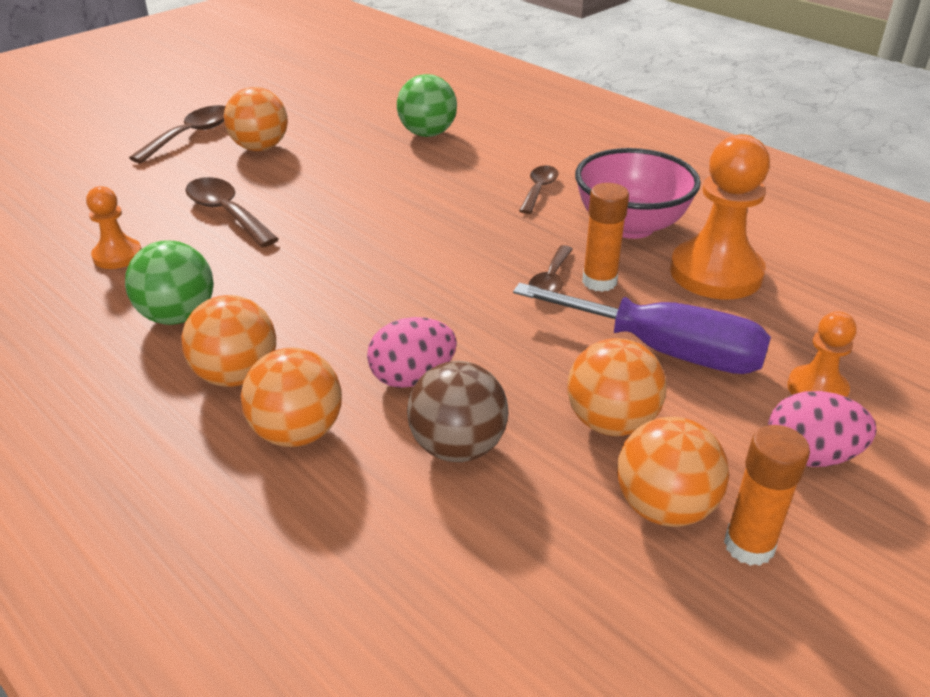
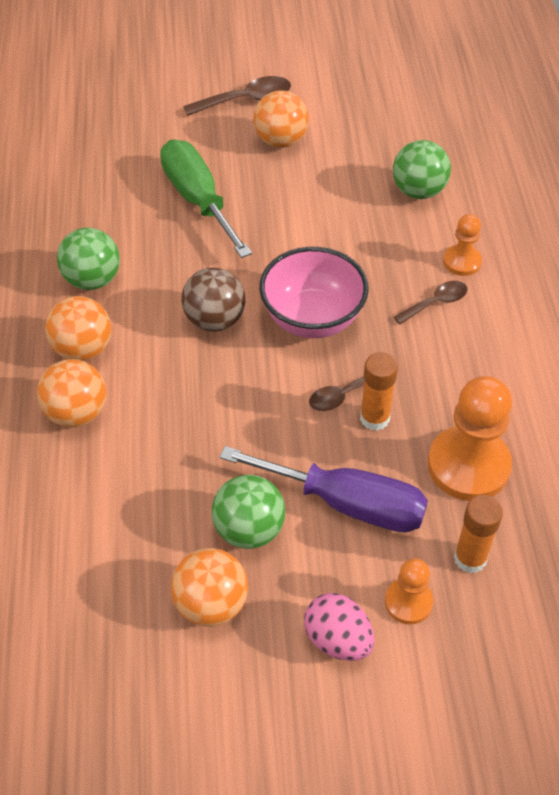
camera: 40 degrees right, 15 degrees up
(117, 256) = (102, 203): orange pawn -> orange pawn (462, 261)
(226, 213) = (198, 200): brown spoon -> green screwdriver
(412, 377) = (173, 416): pink egg -> none
(458, 447) = (147, 483): brown ball -> brown ball (215, 320)
(611, 422) = (249, 529): orange ball -> green ball
(630, 226) = (461, 382): pink bowl -> pink bowl (312, 319)
(665, 351) = (347, 503): purple screwdriver -> purple screwdriver turned 45 degrees counterclockwise
(749, 545) = (227, 660): orange glue stick -> orange glue stick (470, 558)

